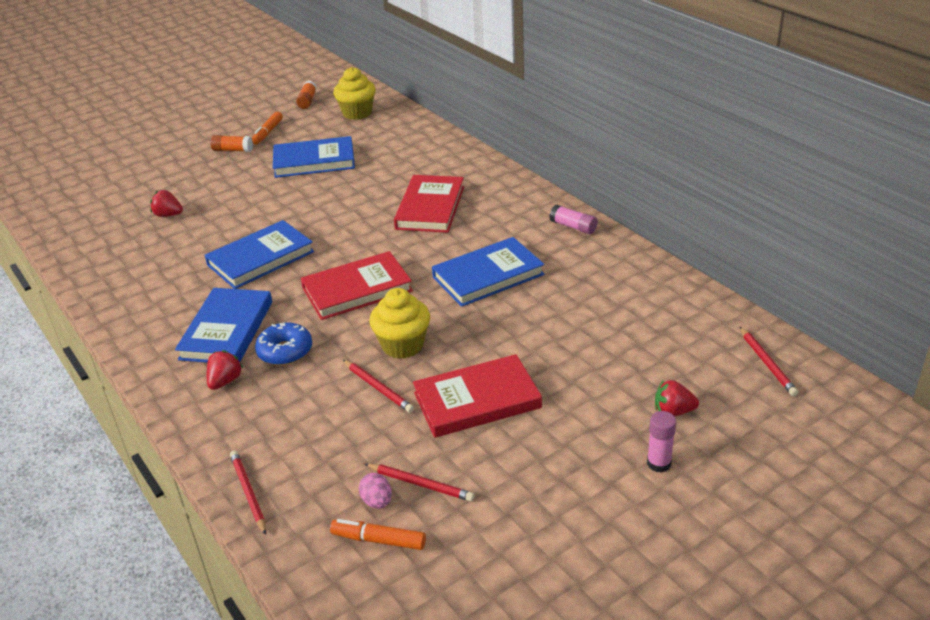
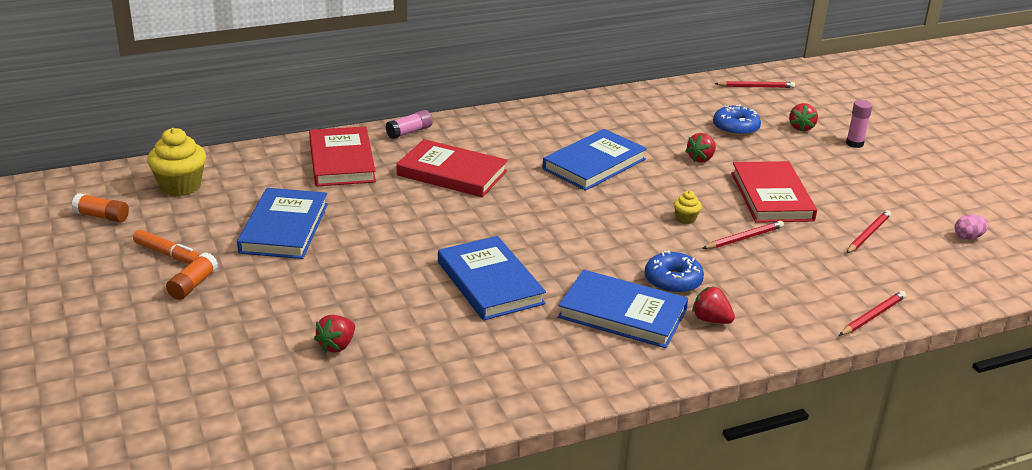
camera: 80 degrees left, 5 degrees down
(248, 493) = (872, 316): red pencil -> red pencil turned 150 degrees clockwise
(357, 289) = (583, 231): red book -> red book (341, 161)
(377, 501) = (886, 255): pink egg -> pink egg (968, 237)
(379, 540) = (927, 260): orange marker -> none
(403, 345) = (685, 219): yellow cupcake -> yellow cupcake, size x0.49
(488, 276) = (594, 164): blue book -> blue book turned 60 degrees clockwise
(539, 341) = (701, 159): none -> red strawberry
(573, 227) = (536, 114): pink glue stick -> pink glue stick (409, 132)
(633, 358) = (735, 128): none -> blue donut

